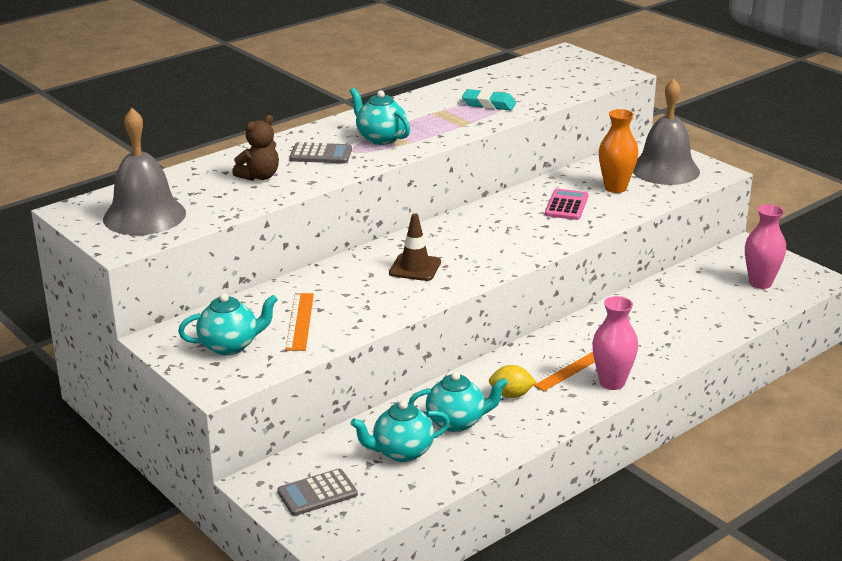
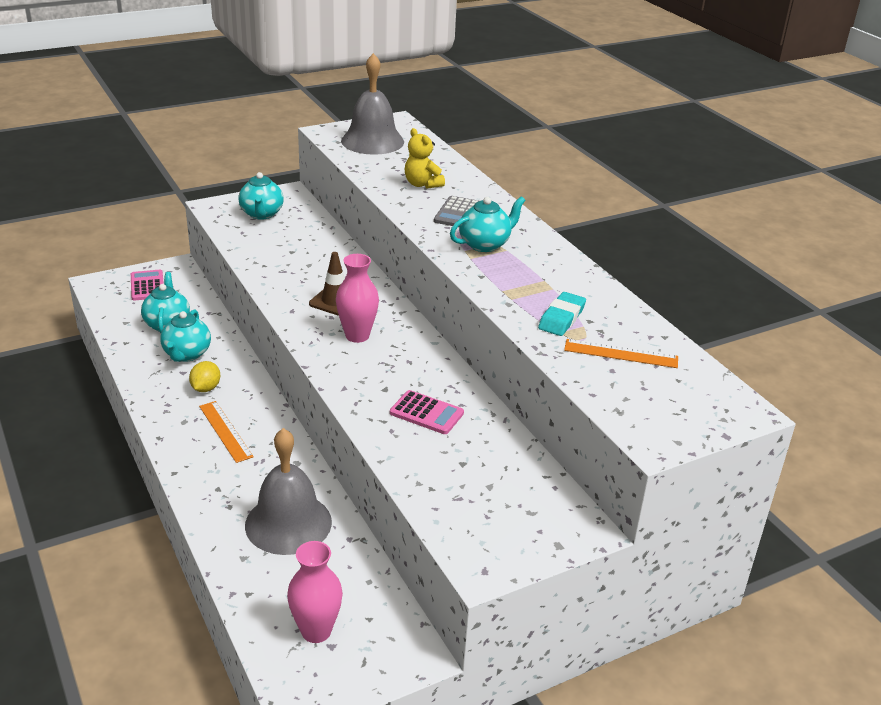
camera: 100 degrees right, 5 degrees up
(259, 176) = (422, 184): brown teddy bear -> yellow teddy bear
(300, 321) = (278, 242): orange ruler -> orange ruler (621, 354)
(317, 493) = (147, 286): grey calculator -> pink calculator
(612, 383) = (186, 449): pink vase -> pink vase (357, 336)
(615, 188) = (460, 461): orange vase -> none
(665, 170) = (501, 519): grey bell -> grey bell (288, 523)

